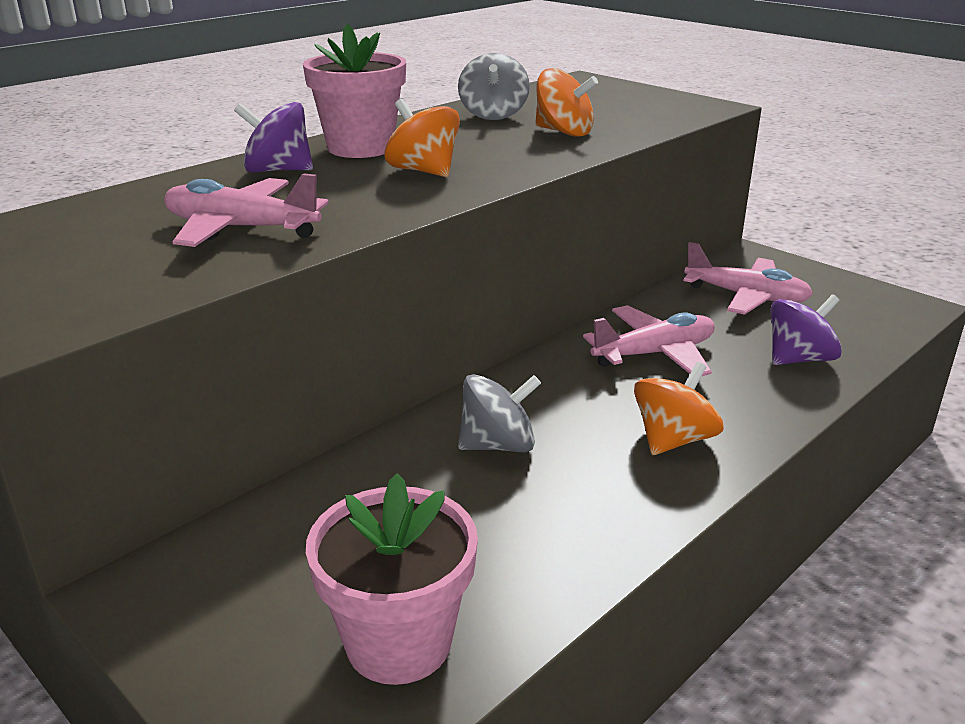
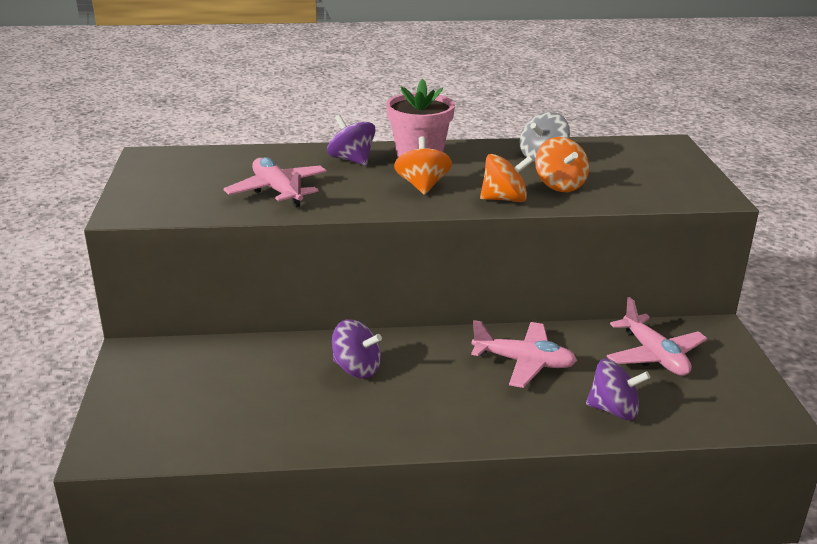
camera: 40 degrees right, 0 degrees up
(398, 642) = (191, 428): pink flower pot -> none
(498, 445) = (356, 369): grey spinning top -> purple spinning top
(673, 440) = (450, 413): orange spinning top -> orange spinning top (504, 199)

